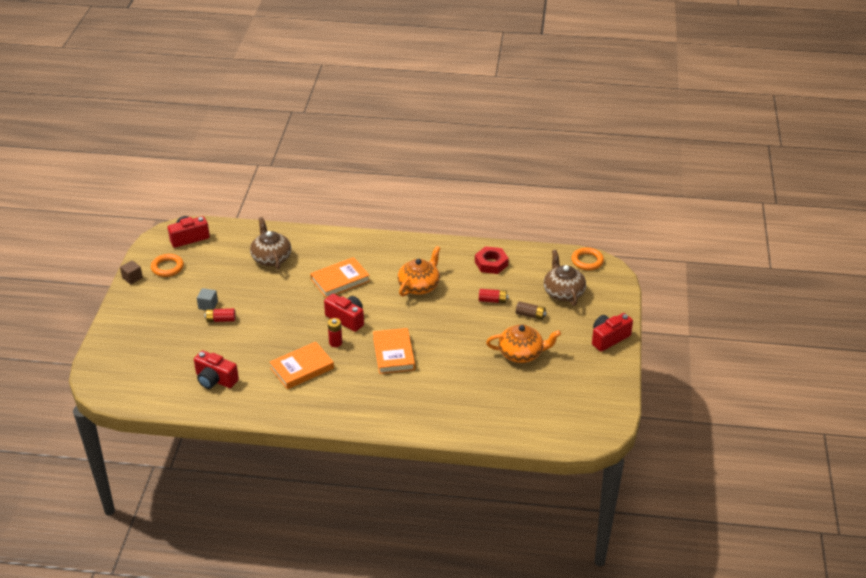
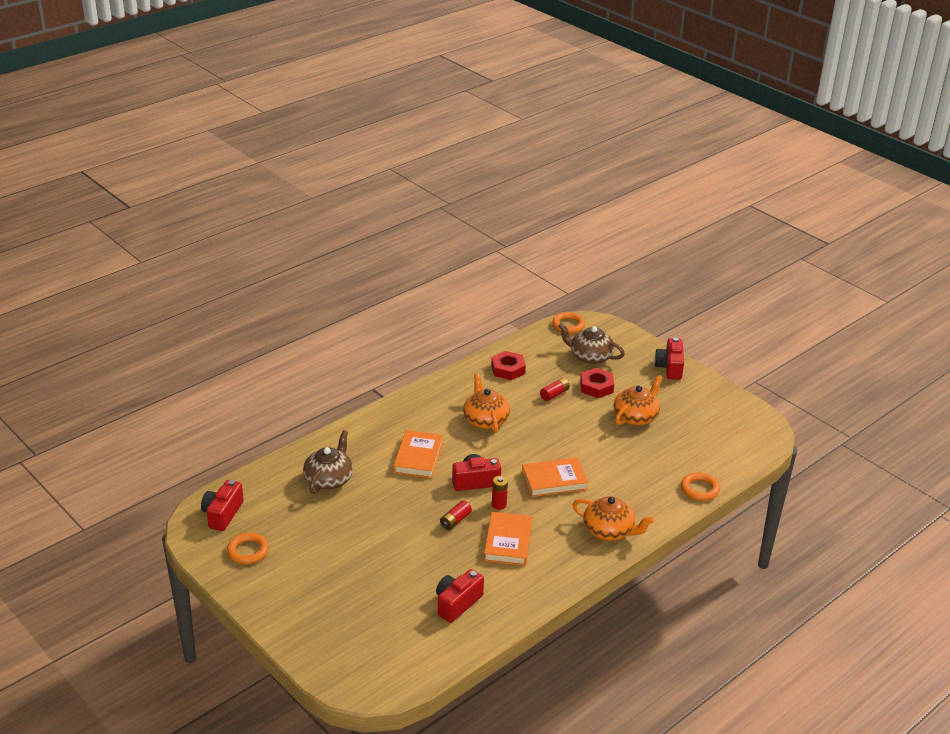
camera: 50 degrees left, 5 degrees down
(132, 278) = (229, 583): brown cube -> none
(208, 305) = (343, 553): grey cube -> none
(215, 379) = (457, 603): red camera -> red camera turned 150 degrees clockwise
(221, 320) = (375, 556): red battery -> red battery (455, 521)
(271, 258) = (329, 479): brown teapot -> brown teapot turned 90 degrees clockwise
(371, 409) = (609, 530): none -> orange teapot
(393, 353) = (554, 480): orange book -> orange book turned 45 degrees counterclockwise
(476, 431) = (699, 489): none -> orange ring
(530, 315) = (596, 387): brown battery -> red nut

